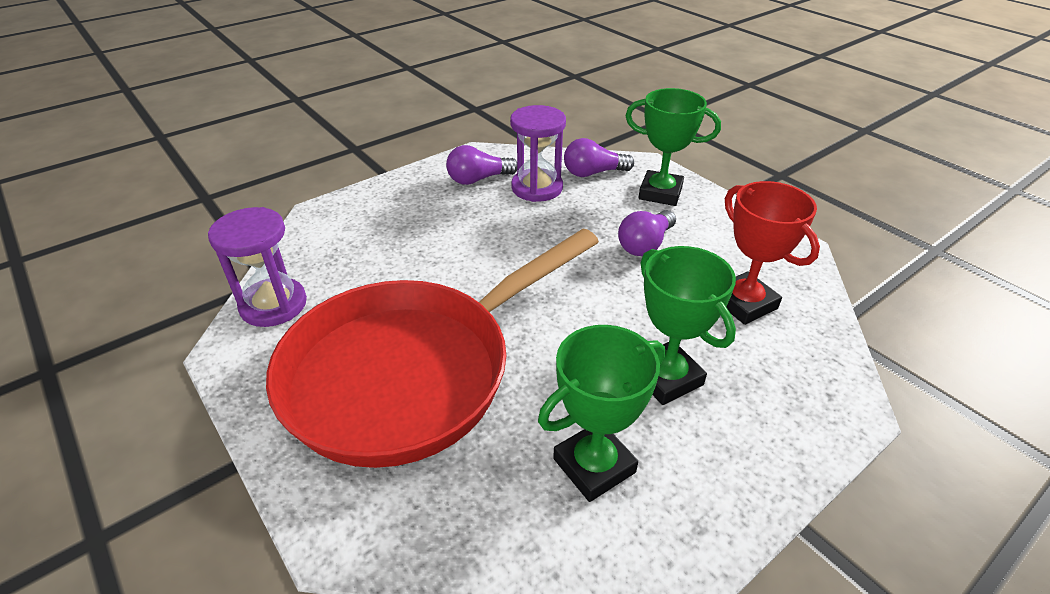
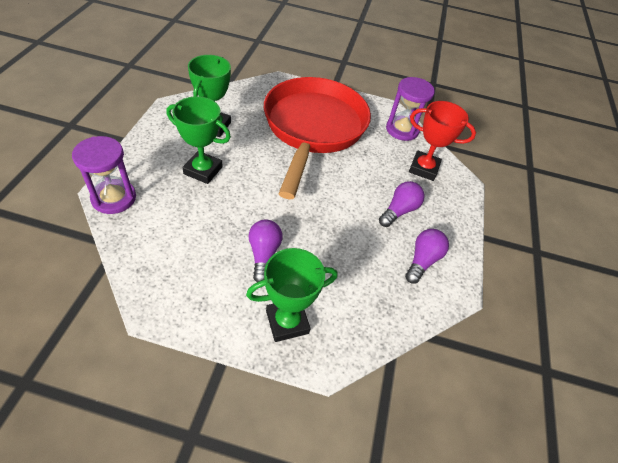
camera: 135 degrees right, 10 degrees up
(537, 188) = (377, 274): purple hourglass -> purple hourglass (114, 198)
(593, 173) = (356, 318): purple light bulb -> purple light bulb (399, 211)
(744, 303) = (178, 234): red trophy -> red trophy (423, 168)

